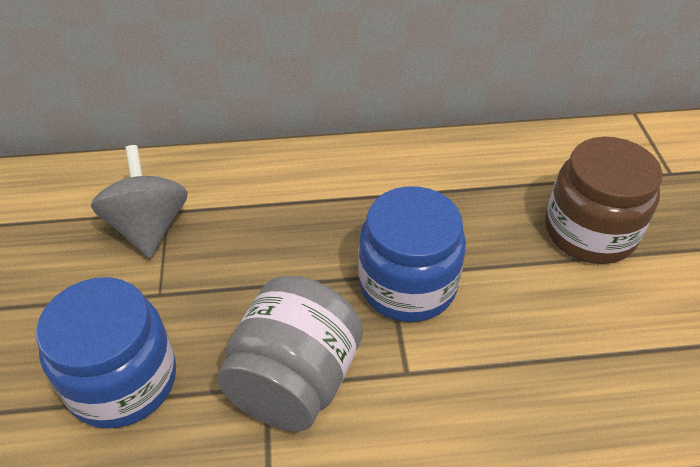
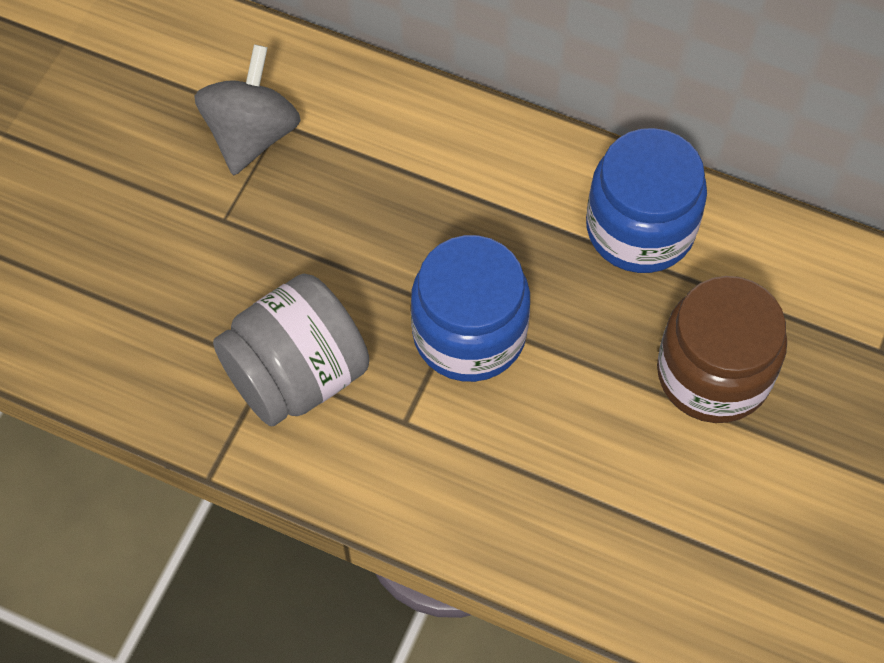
camera: 30 degrees right, 15 degrees up
(122, 380) = (148, 295): blue jar -> blue jar (640, 228)

